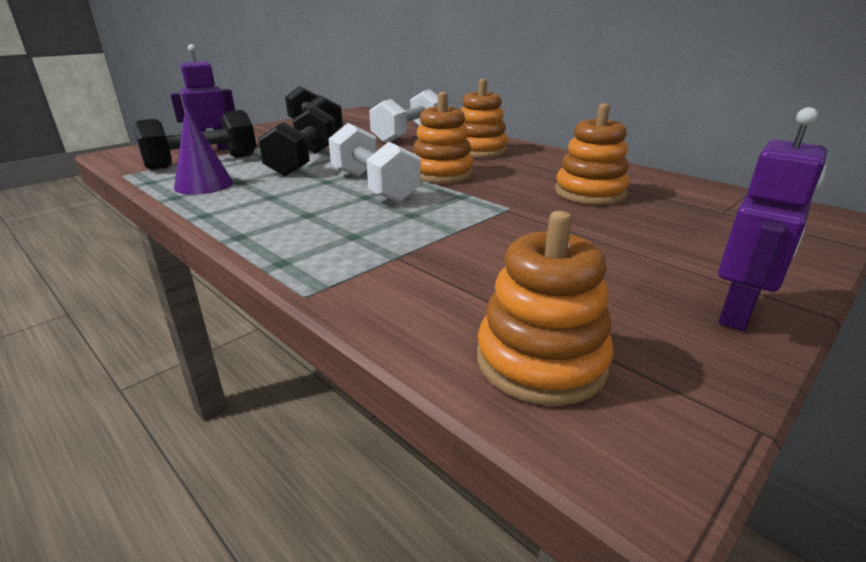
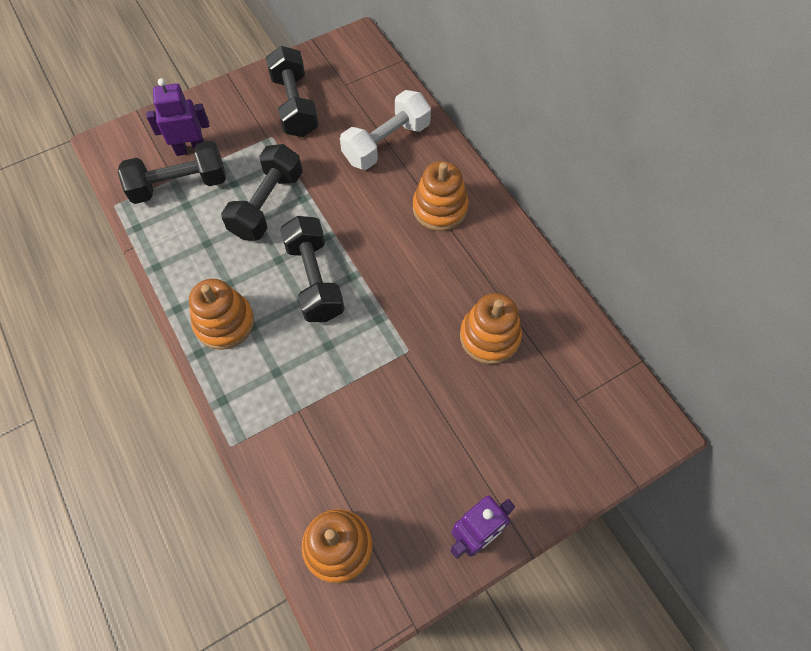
camera: 15 degrees right, 35 degrees up
(204, 185) = (179, 243): purple cone -> none
(373, 186) = (314, 280): white dumbbell -> black dumbbell
(441, 173) = (381, 262): orange stacking toy -> orange stacking toy (224, 323)

